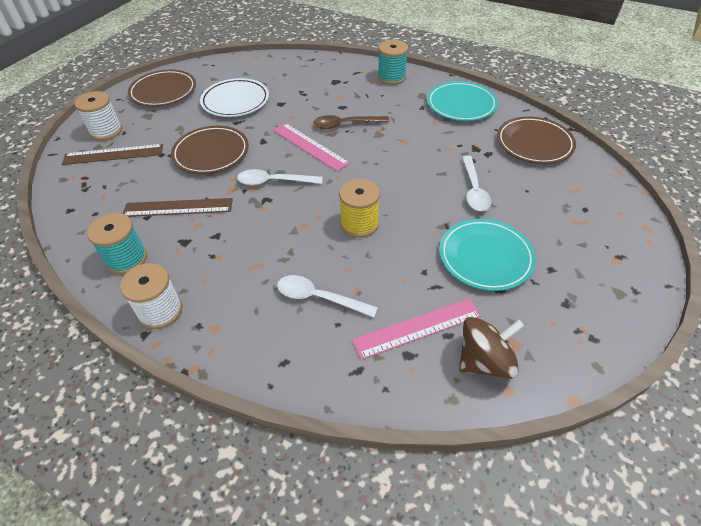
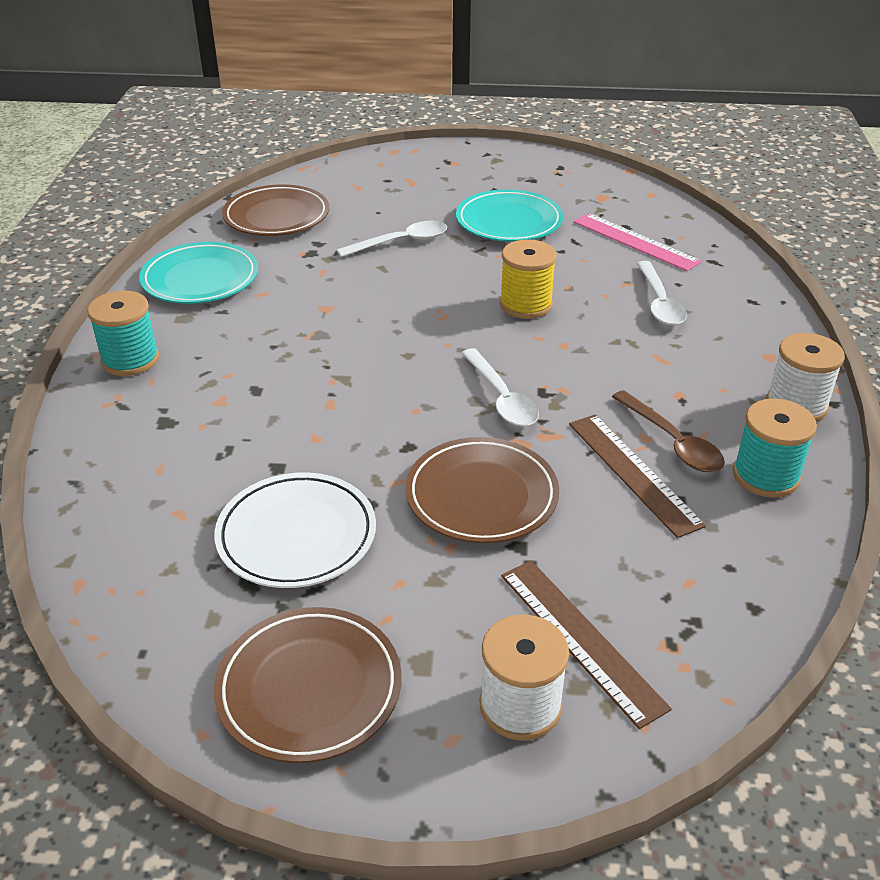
camera: 115 degrees left, 10 degrees down
(310, 146) = (392, 390): pink ruler -> none
(345, 124) = (310, 371): brown spoon -> brown spoon (672, 442)
(484, 361) = (635, 207): brown spinning top -> none

